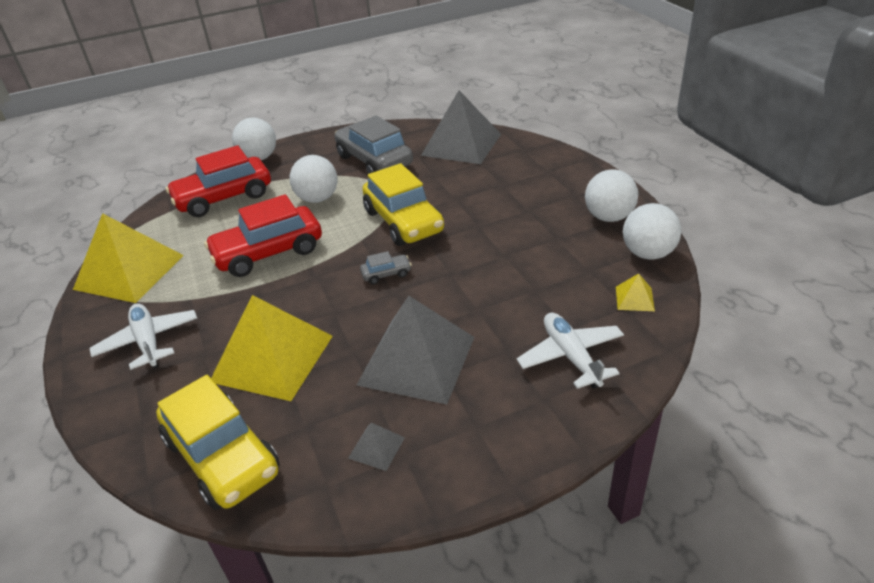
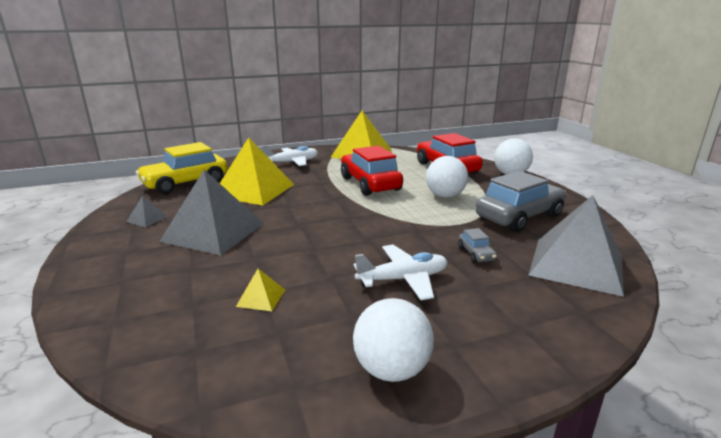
camera: 90 degrees right, 15 degrees down
(386, 274) = (325, 222): grey car -> grey car (476, 254)
(403, 222) = (403, 229): yellow car -> none
(571, 356) = (155, 301): white plane -> white plane (403, 279)
(634, 298) = (206, 360): yellow pyramid -> yellow pyramid (261, 297)
(648, 253) = (289, 393): white ball -> none

